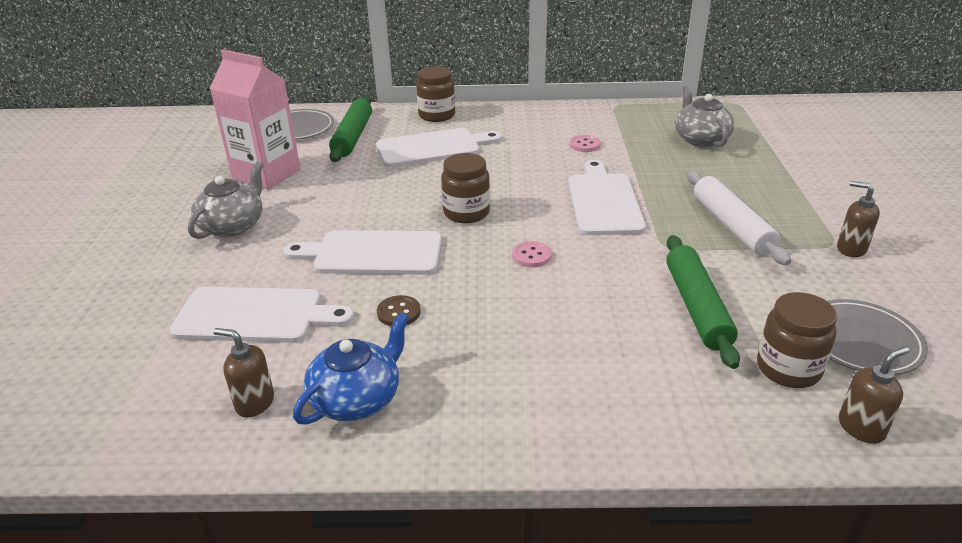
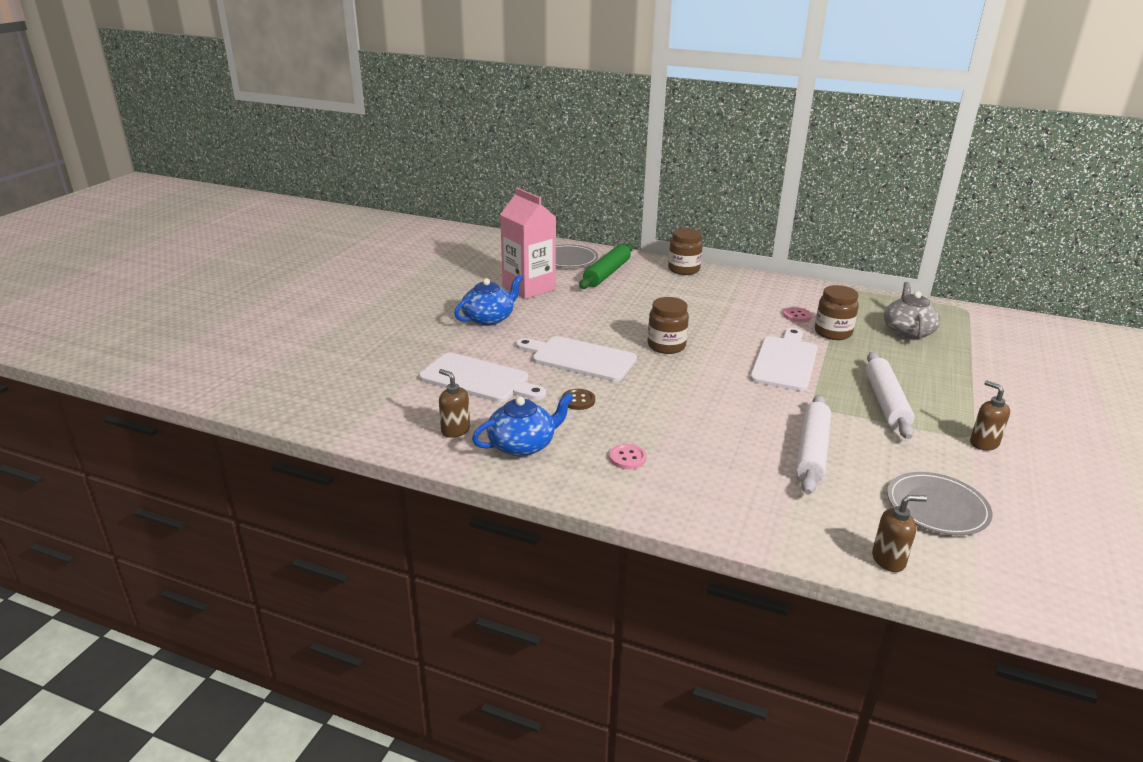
camera: 20 degrees right, 5 degrees down
(233, 225) = (489, 318): grey teapot -> blue teapot
(433, 148) = (666, 293): white cutting board -> none
(531, 256) = (700, 386): pink button -> pink button (627, 458)
(697, 307) = (812, 451): green rolling pin -> white rolling pin
(788, 369) = (857, 509): brown jar -> brown jar (833, 333)

